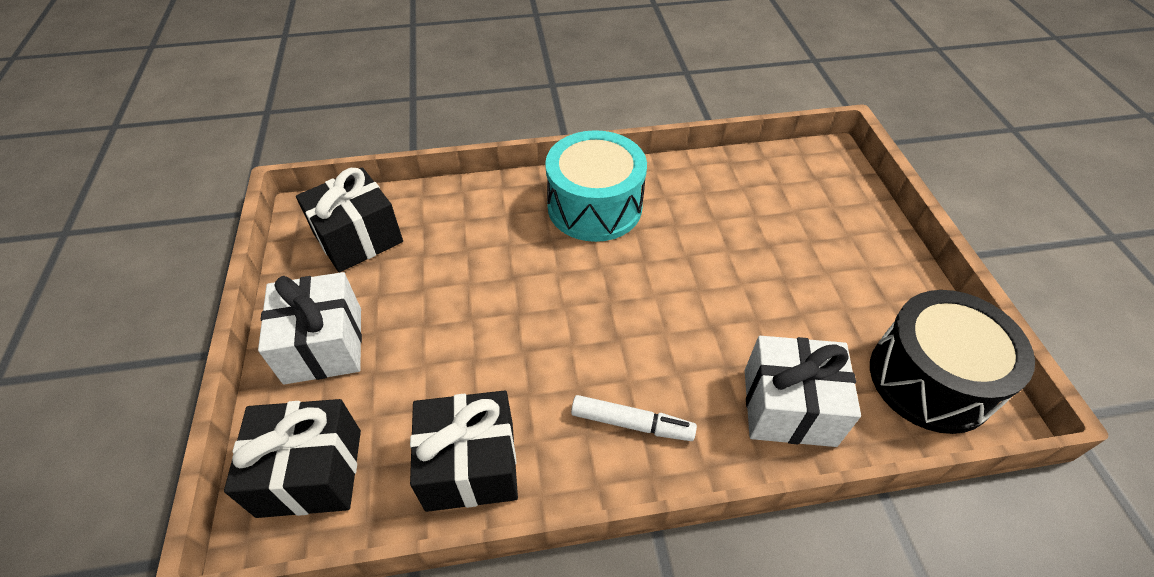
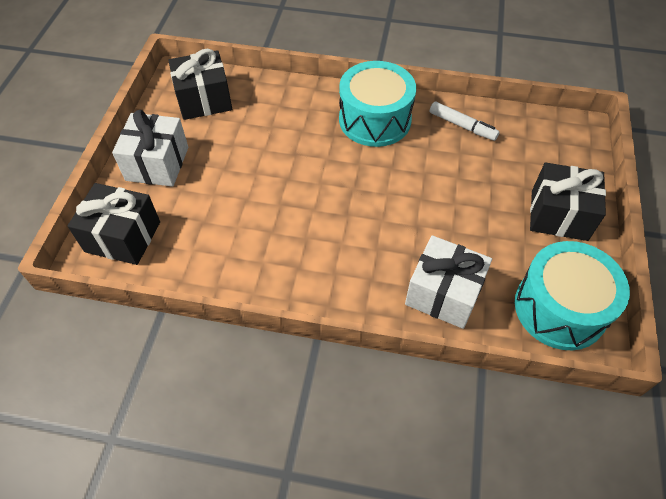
camera: 20 degrees right, 5 degrees up
(470, 465) = (217, 262): black gift -> black gift (559, 215)
(632, 423) = (330, 270): white marker -> white marker (462, 126)
(930, 379) = (560, 308): black drum -> turquoise drum

